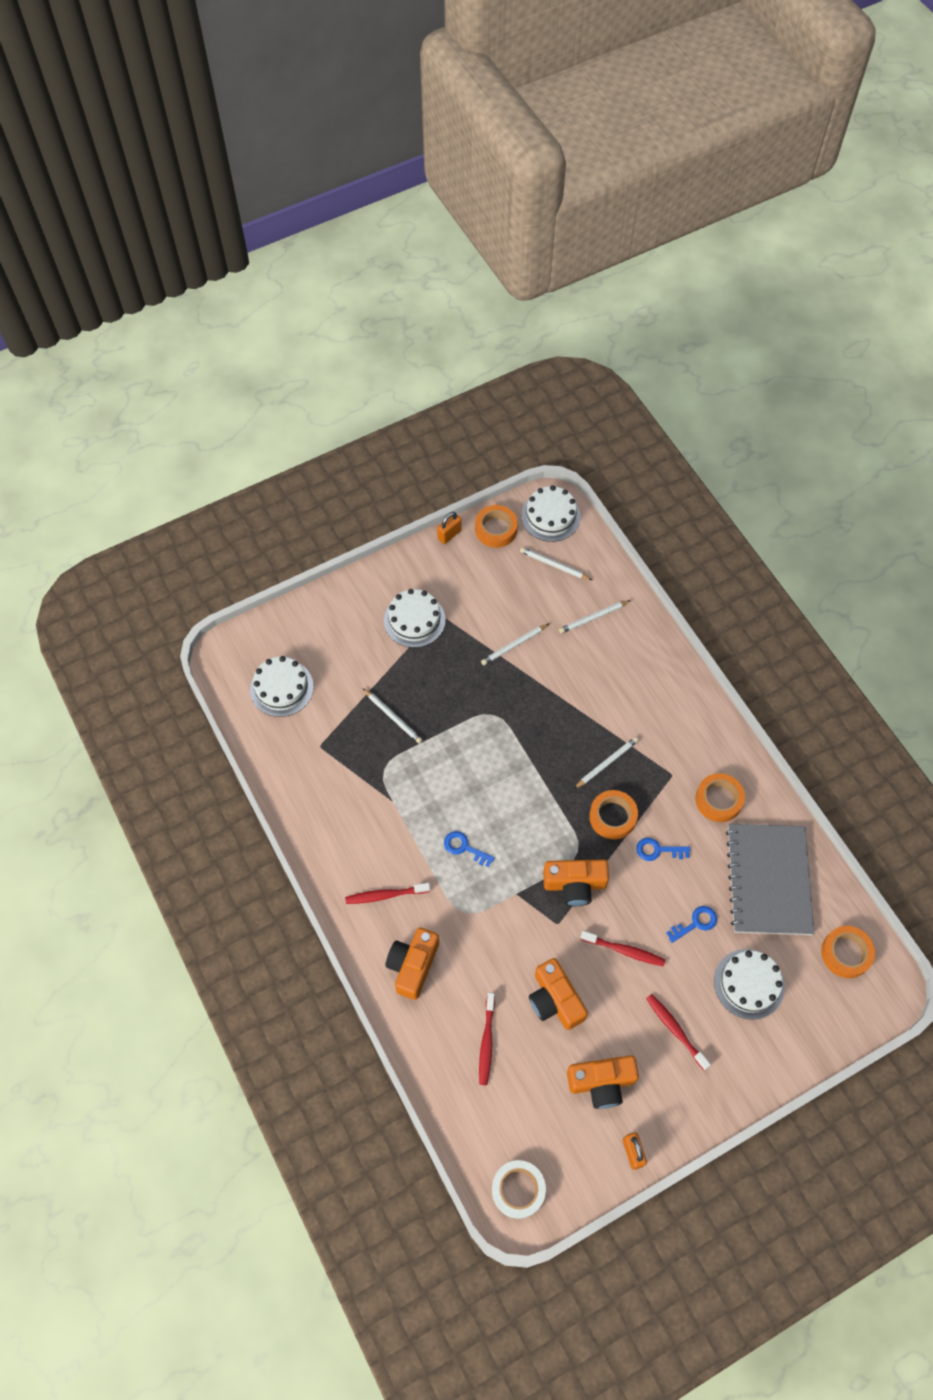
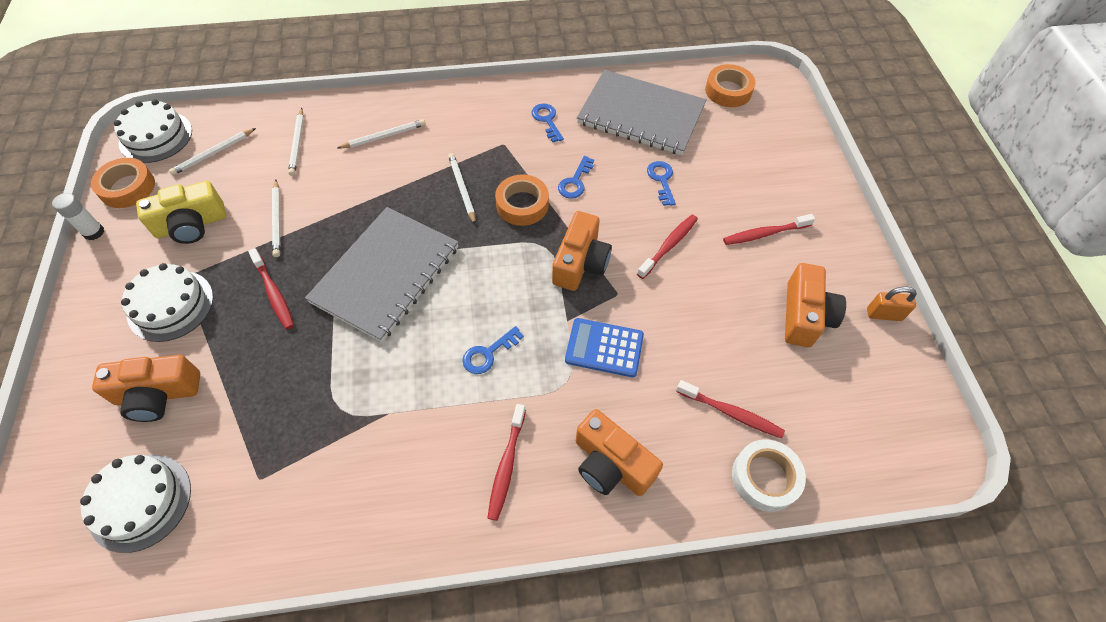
camera: 70 degrees left, 5 degrees down
(393, 717) = (278, 374): white pencil -> white pencil (384, 136)
(449, 534) = (94, 232): orange padlock -> white glue stick
(451, 679) = (274, 293): none -> red toothbrush
(483, 591) = (191, 225): none -> yellow camera
(500, 745) = (386, 274): none -> grey notebook
(504, 930) = (604, 348): none -> blue calculator
(518, 1190) = (911, 441): white tape -> white tape (765, 478)
(555, 1000) = (702, 326): orange camera -> orange camera (158, 394)
(718, 800) = (547, 120): orange tape -> blue key
(749, 984) = (735, 163): white cake -> none

